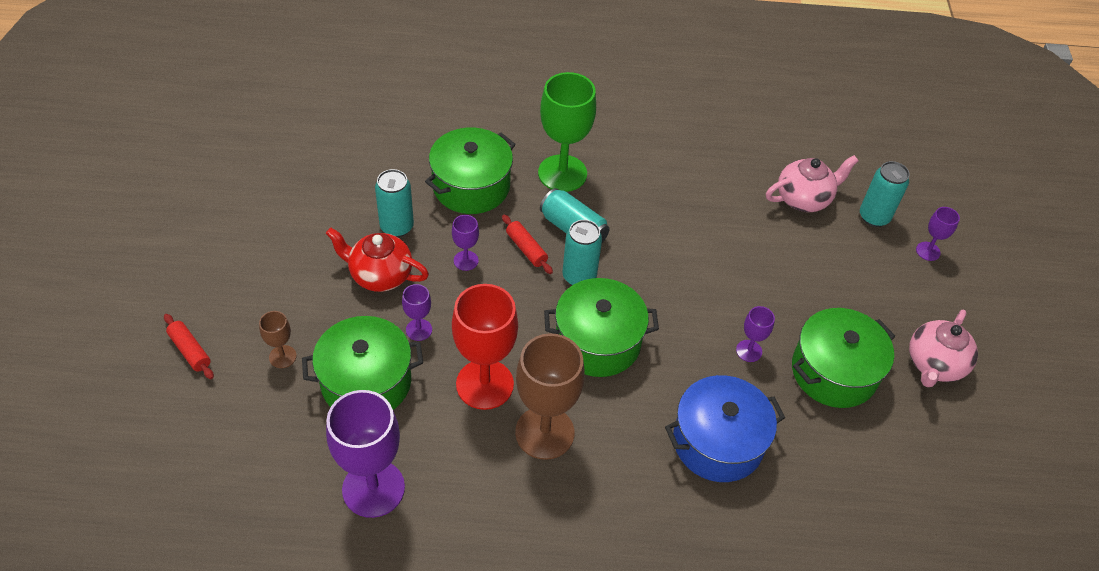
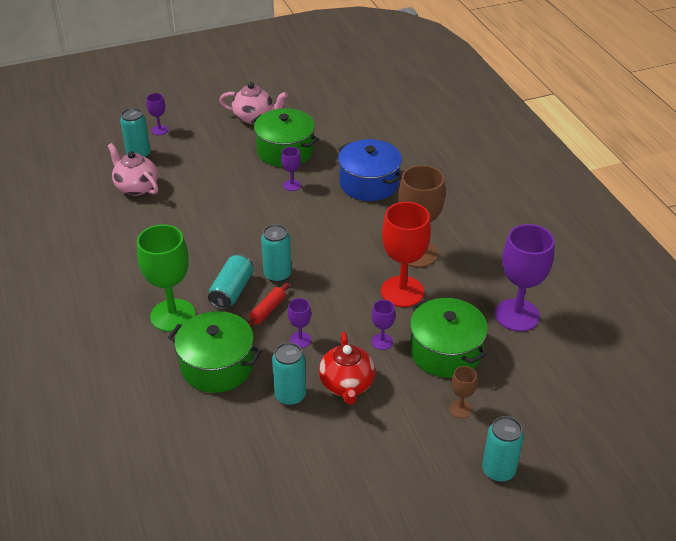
camera: 110 degrees left, 10 degrees down
(190, 351) = (498, 470): red rolling pin -> turquoise can
(597, 342) = (330, 250): green pot -> none

